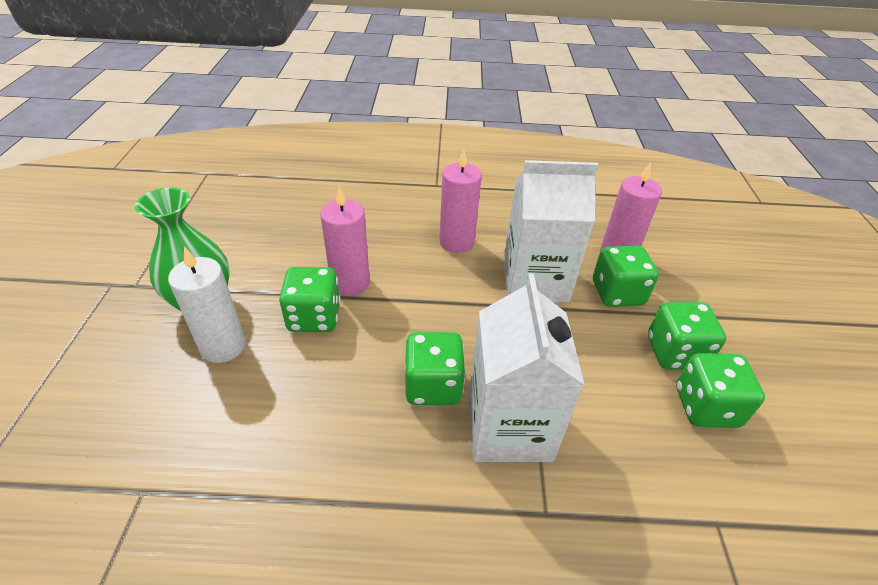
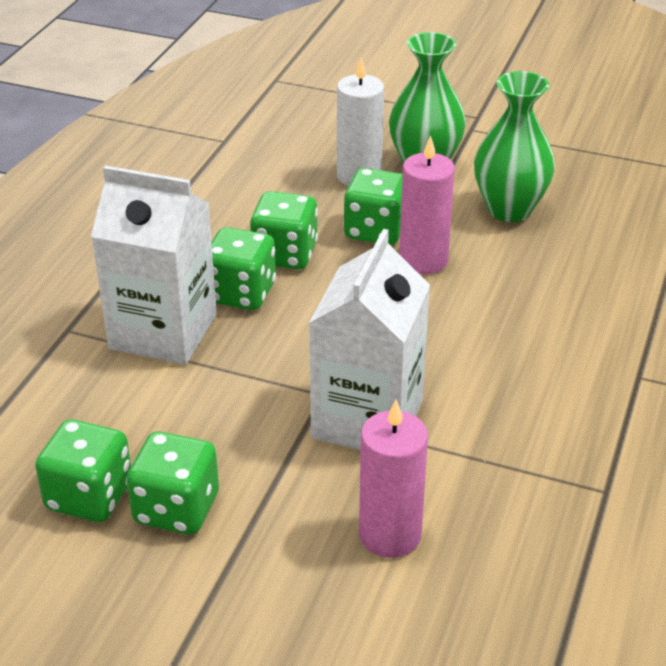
camera: 110 degrees right, 5 degrees down
(269, 248) = (509, 209): none -> green vase
(456, 242) = (478, 364): pink candle -> none
(617, 293) = (307, 497): green dice -> green dice (285, 254)

